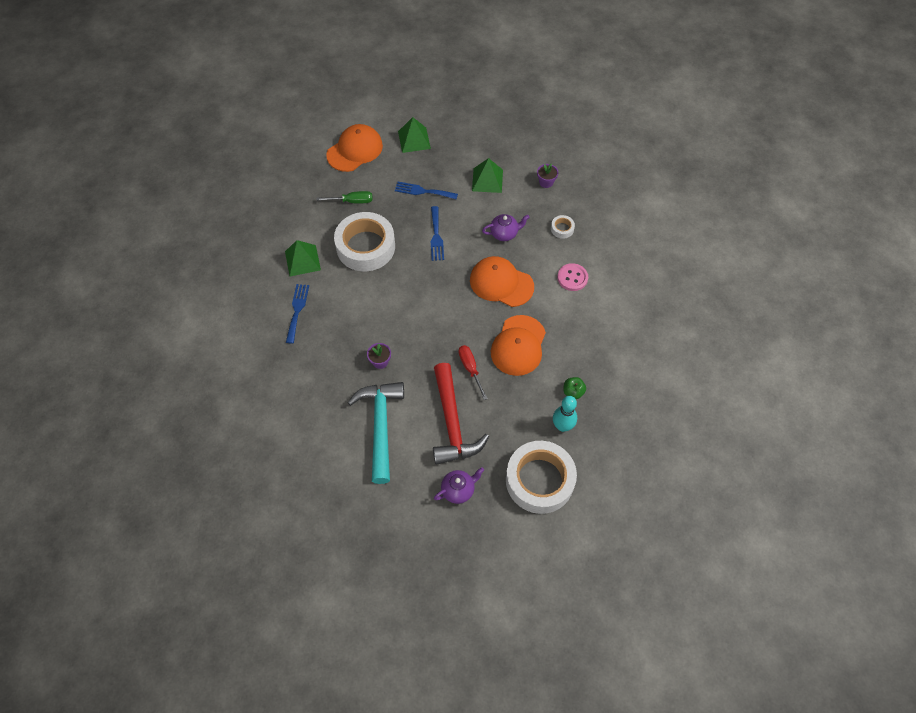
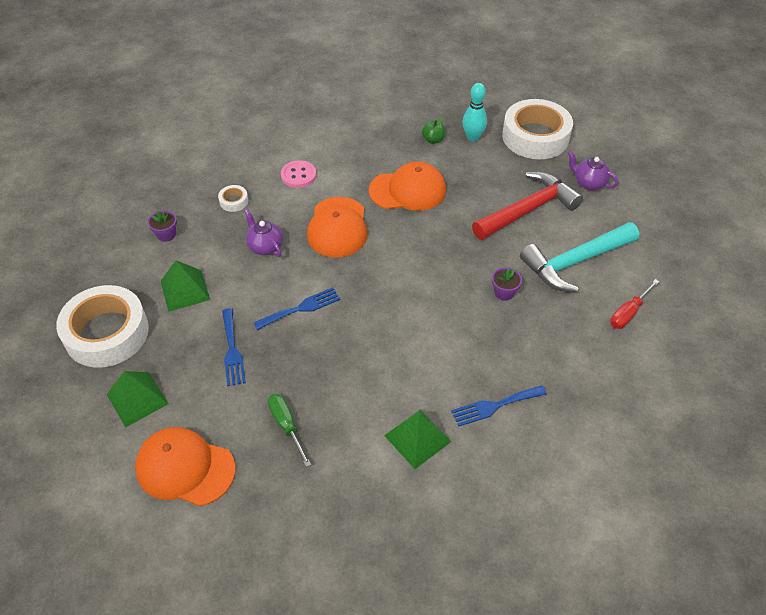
camera: 115 degrees left, 10 degrees down
(365, 247) = (356, 375): white tape -> white tape (107, 333)
(470, 369) = (459, 217): red screwdriver -> red screwdriver (628, 313)

